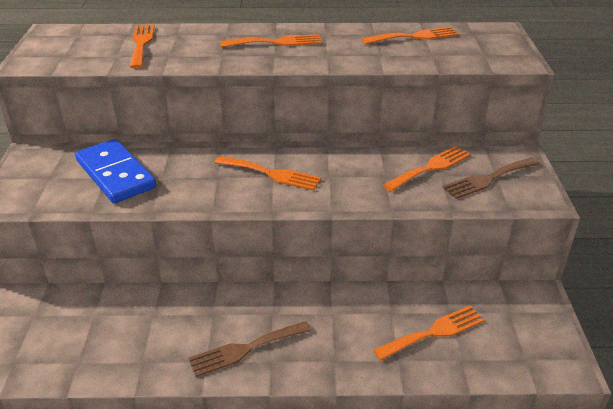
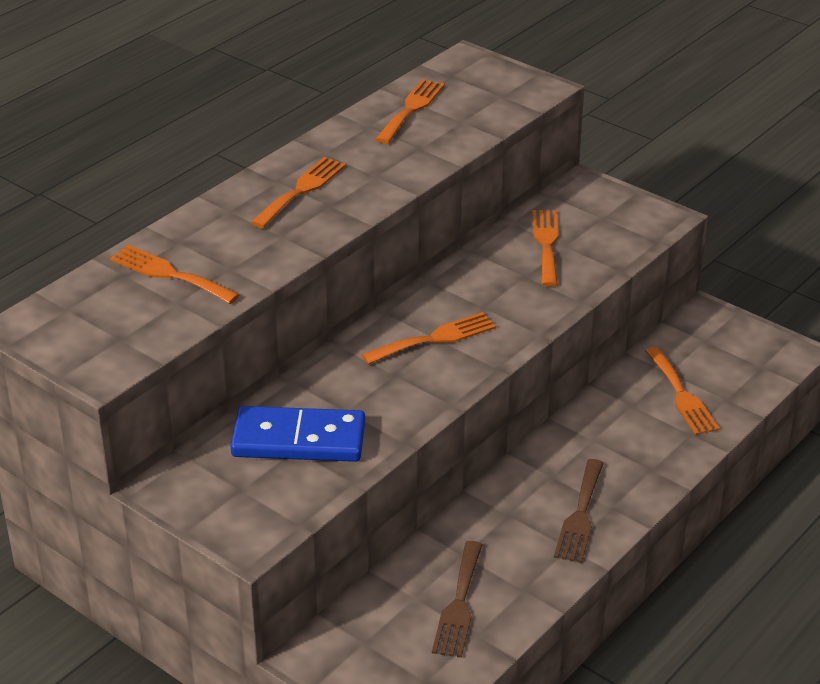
camera: 50 degrees left, 0 degrees up
(434, 332) = (681, 395): orange fork -> orange fork turned 150 degrees clockwise
(488, 179) = (603, 225): brown fork -> brown fork (459, 604)

